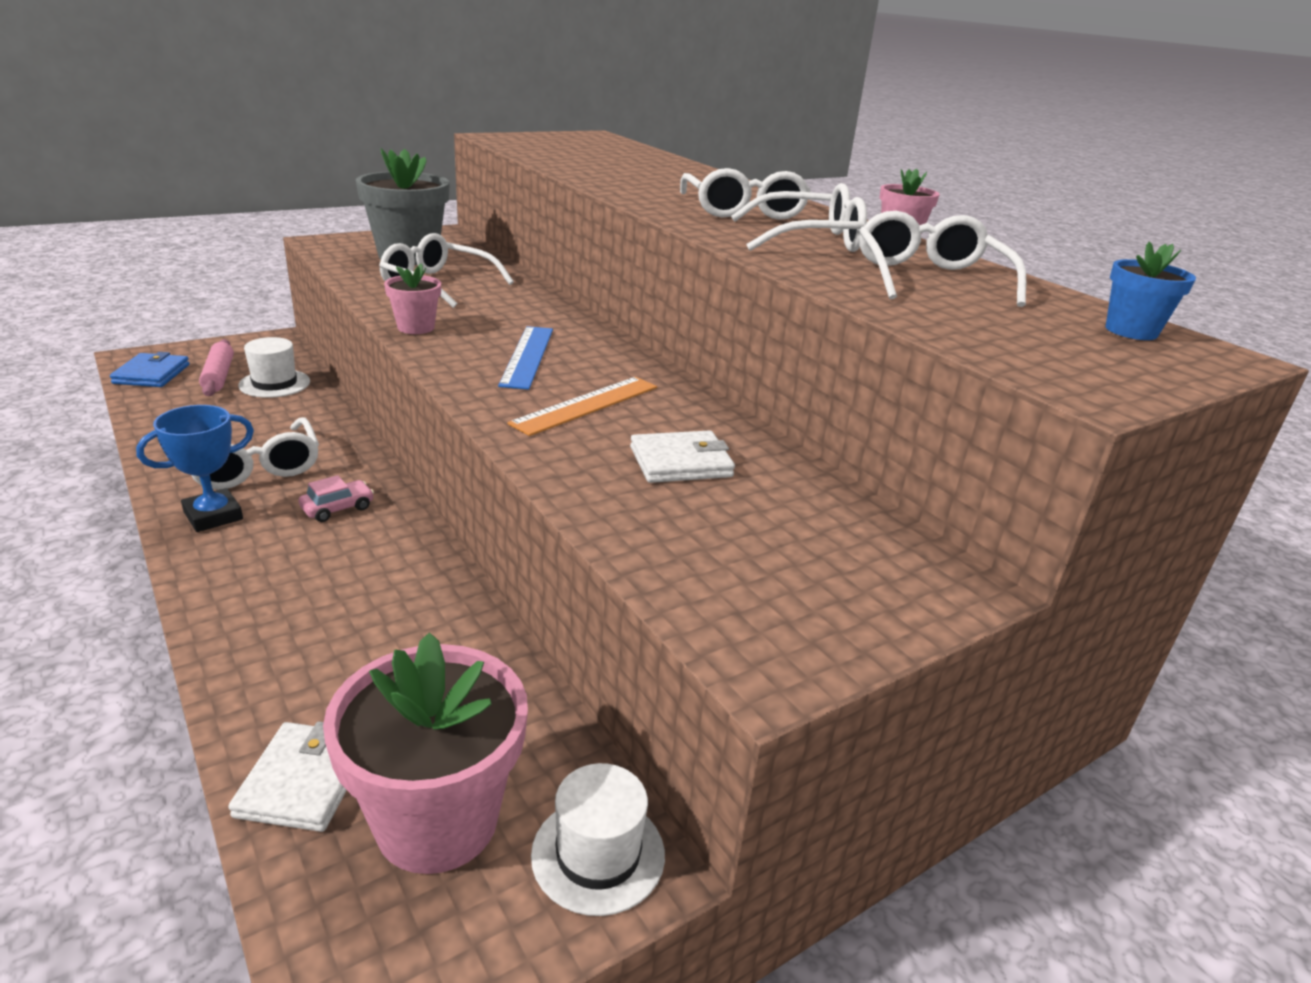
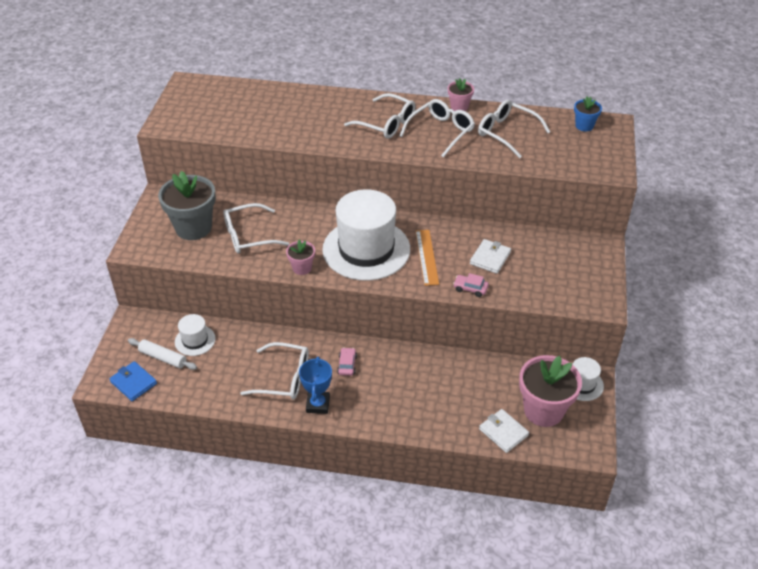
camera: 45 degrees left, 15 degrees up
(219, 376) = (163, 358): pink rolling pin -> white rolling pin
(528, 356) = (366, 249): blue ruler -> white hat
(562, 469) = (470, 288): none -> pink car

